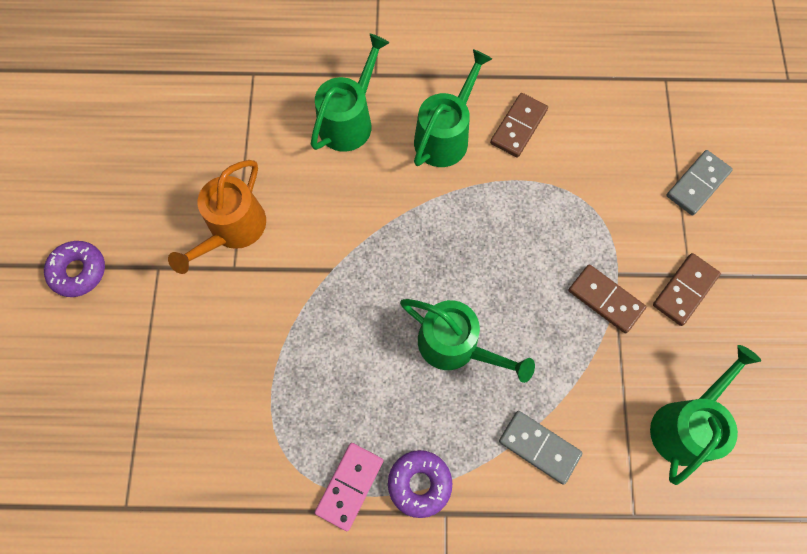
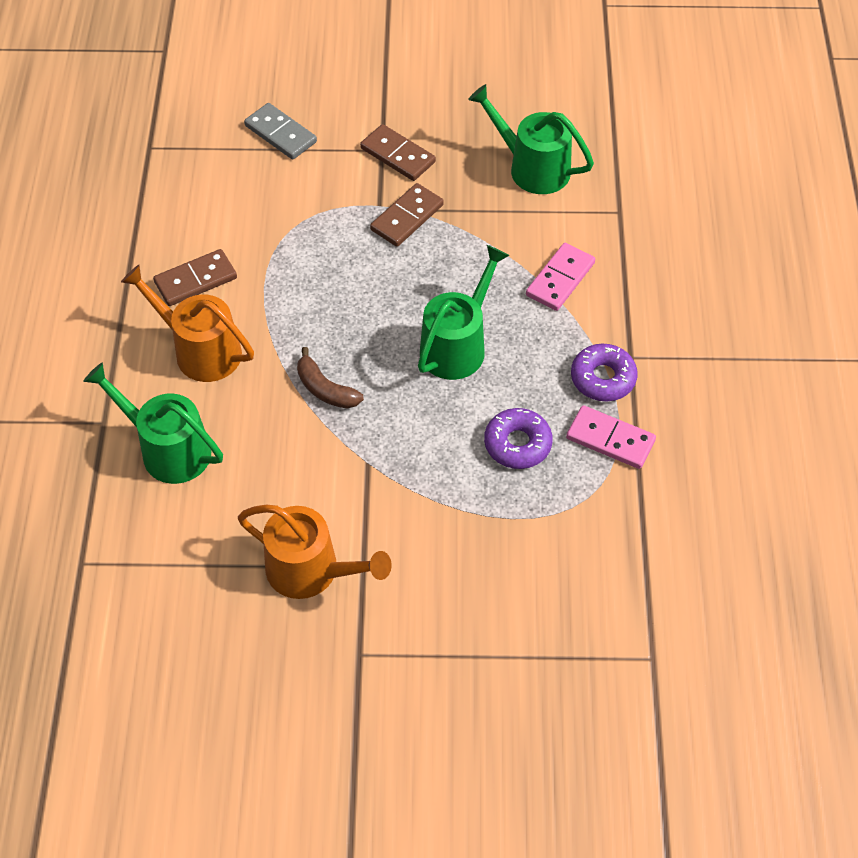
camera: 90 degrees left, 15 degrees down
(79, 271) = (362, 751): purple donut -> purple donut (517, 444)
(406, 234) = (325, 389): none -> brown banana
(445, 136) = (200, 350): green watering can -> orange watering can
(518, 127) = (195, 280): brown domino -> brown domino turned 60 degrees counterclockwise
(539, 447) = (560, 279): grey domino -> pink domino

